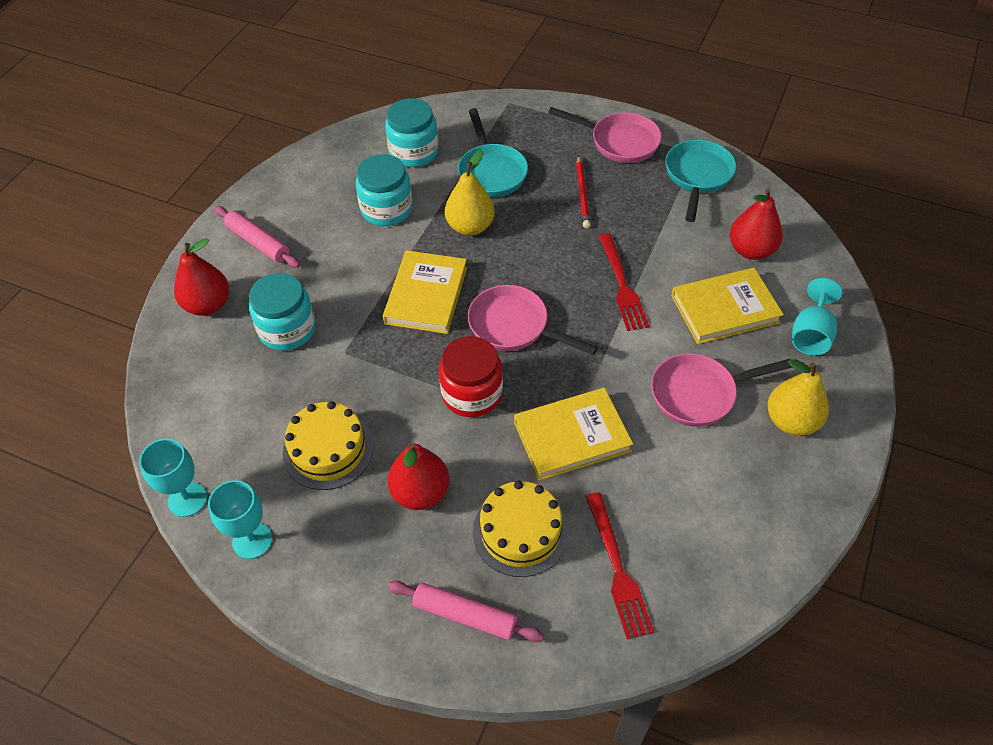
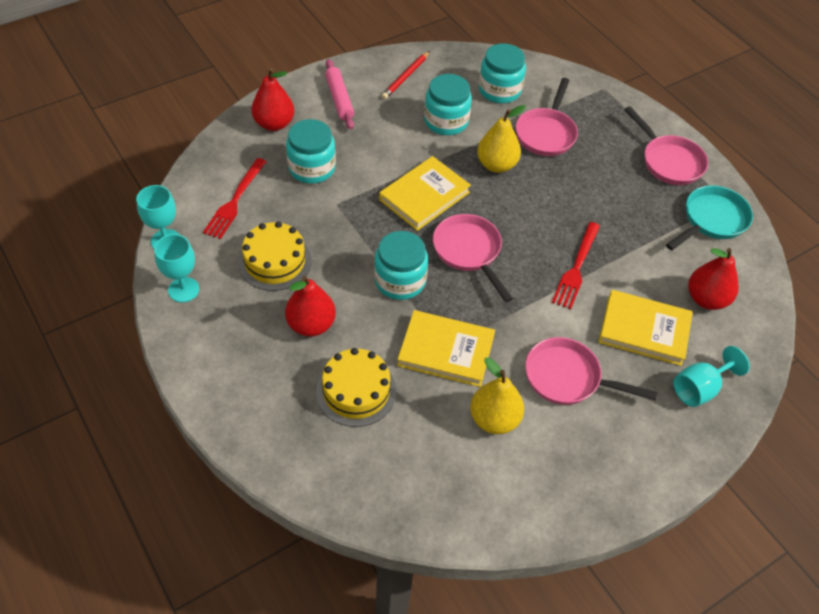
camera: 30 degrees right, 0 degrees up
(465, 615) = (275, 420): pink rolling pin -> none
(472, 393) = (400, 280): red jar -> turquoise jar
(491, 172) = (546, 133): turquoise pan -> pink pan
(582, 194) = (604, 185): red pencil -> red pencil (405, 77)
(618, 570) = (401, 458): red fork -> red fork (235, 201)
(791, 421) = (624, 440): yellow pear -> yellow pear (494, 419)

